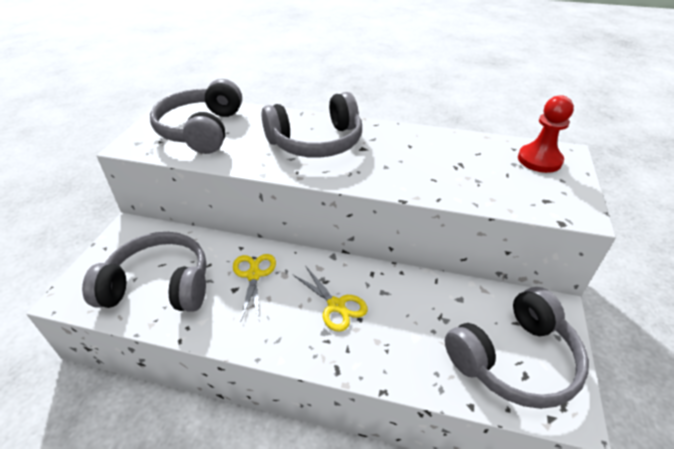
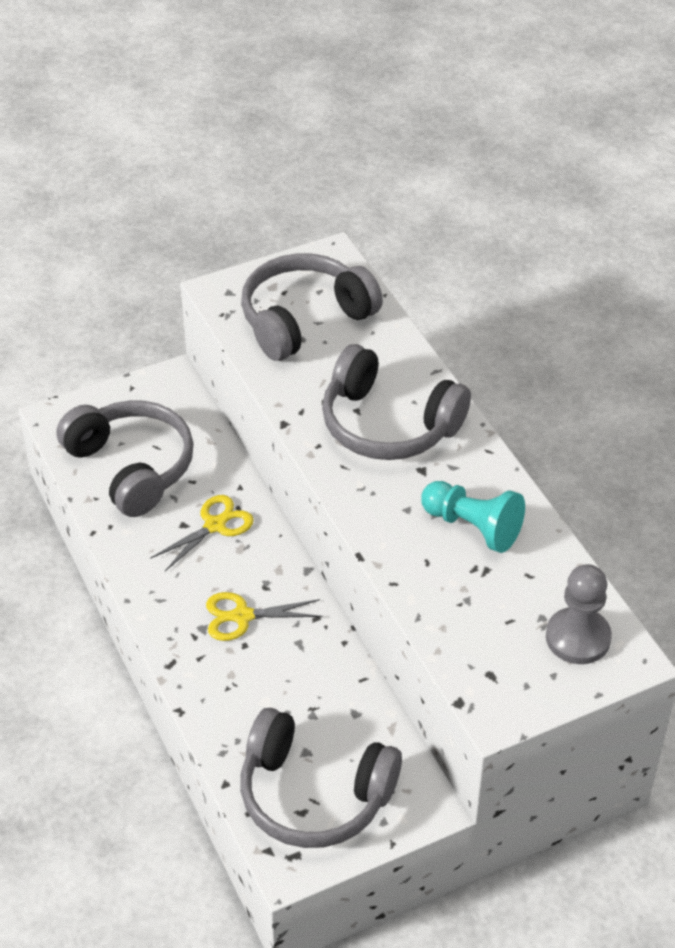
camera: 50 degrees right, 5 degrees up
(336, 306) = (242, 616): yellow scissors -> yellow scissors turned 75 degrees clockwise
(424, 153) = (473, 527): none -> turquoise pawn
(539, 160) = (578, 638): red pawn -> grey pawn

